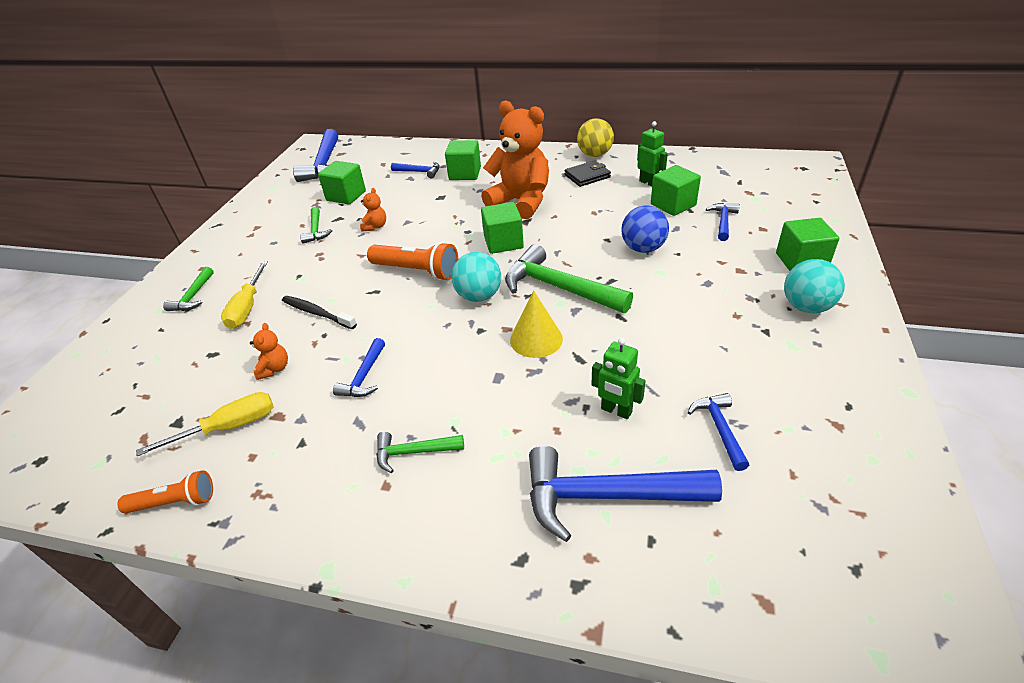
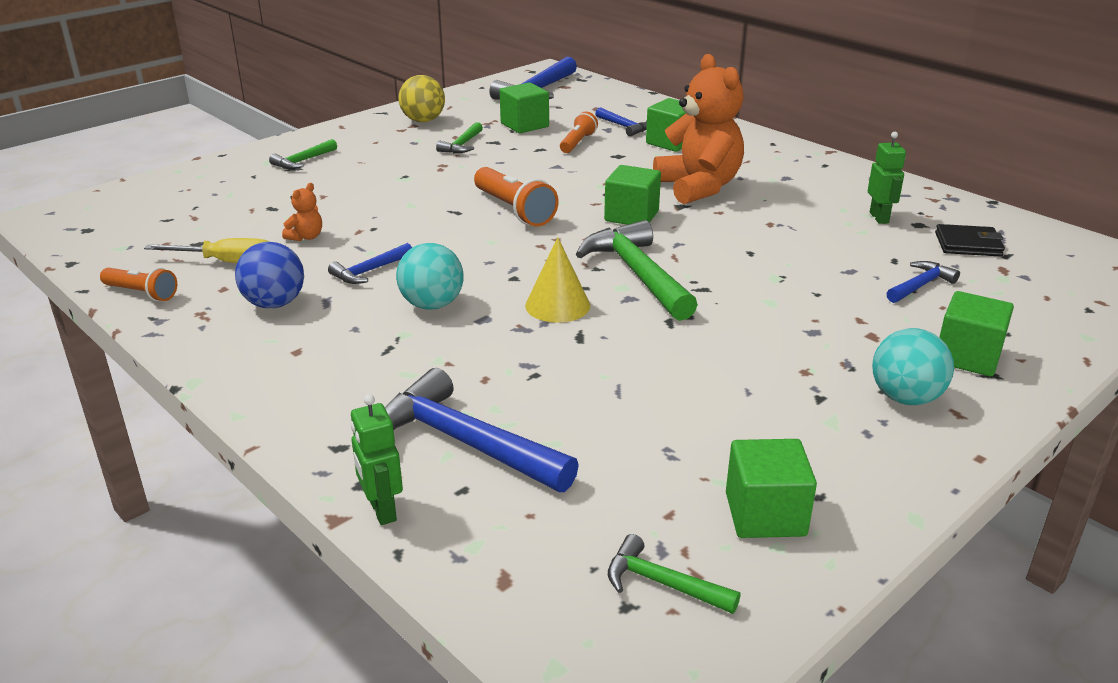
camera: 30 degrees right, 10 degrees down
(247, 307) = (335, 185): yellow screwdriver -> none
(317, 313) = (386, 210): black toothbrush -> none
(375, 226) = (520, 160): orange teddy bear -> none
(401, 197) = (578, 143): none -> orange flashlight
(413, 452) = (344, 340): green hammer -> green hammer (662, 583)
(479, 296) = (547, 251): turquoise ball -> turquoise ball (432, 305)
(587, 176) = (810, 188): black wallet -> black wallet (968, 244)
(594, 155) = (849, 170): yellow ball -> yellow ball (423, 120)
(616, 411) = (559, 390): green robot -> green robot (382, 510)
(643, 248) = (780, 275): blue ball -> blue ball (274, 304)
(673, 205) = (879, 248): green cube -> green cube (765, 514)
(719, 428) = (644, 448): blue hammer -> none

